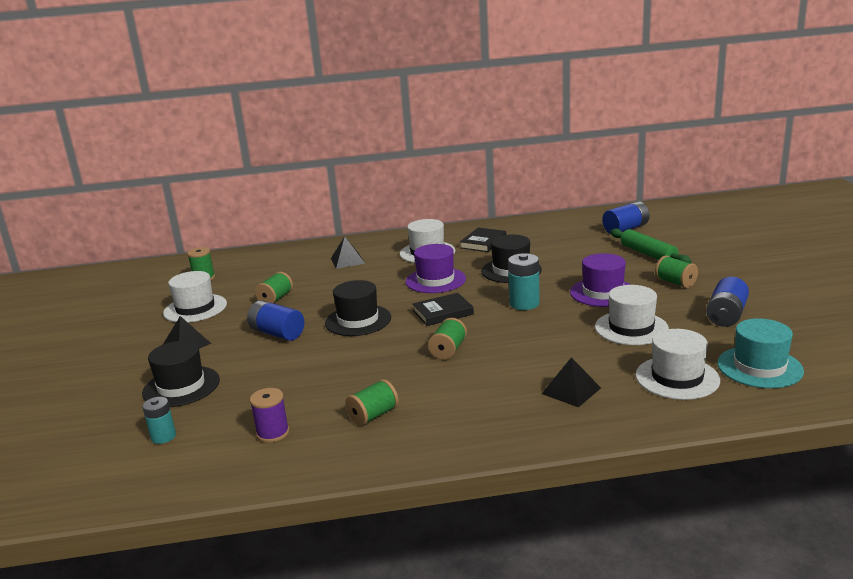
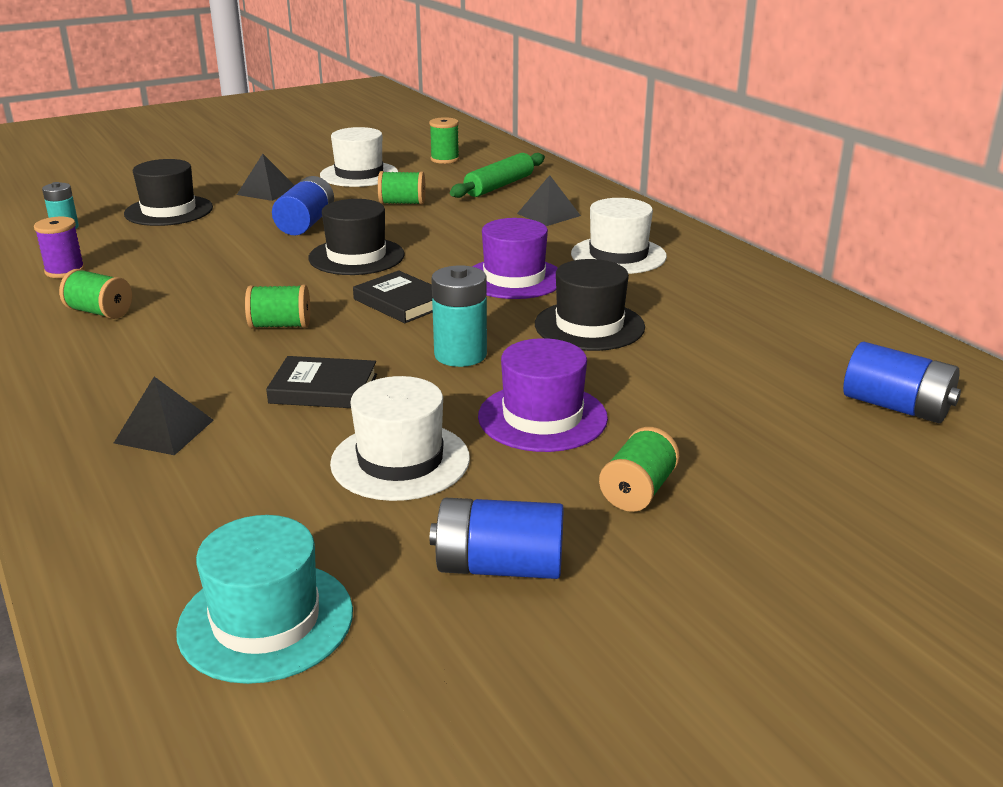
camera: 65 degrees right, 5 degrees up
(483, 243) = (694, 287): black book -> black book (323, 389)
(648, 254) = (773, 446): green rolling pin -> green rolling pin (499, 186)
(677, 378) = (213, 524): white hat -> none

